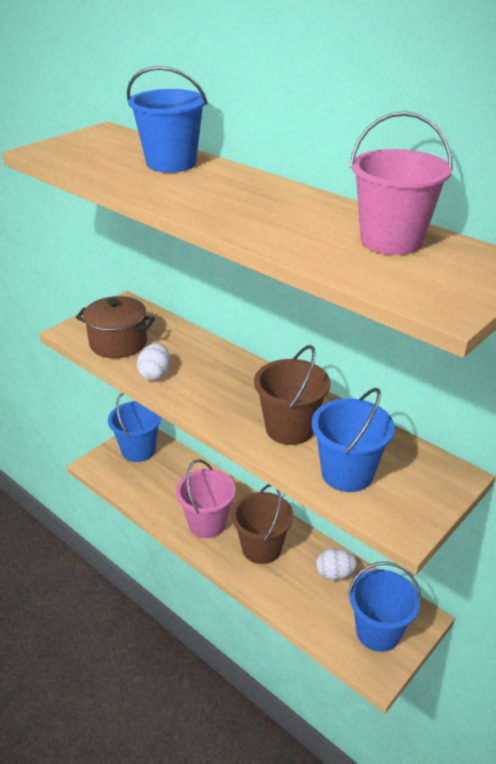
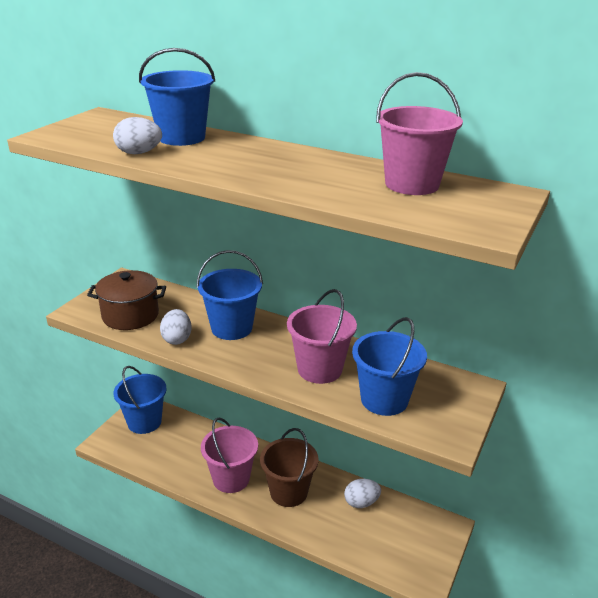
camera: 15 degrees left, 5 degrees down
(118, 178) = (139, 153): none -> white egg
(289, 429) = (320, 369): brown bucket -> pink bucket
(378, 632) = (414, 546): blue bucket -> blue bucket (231, 328)

